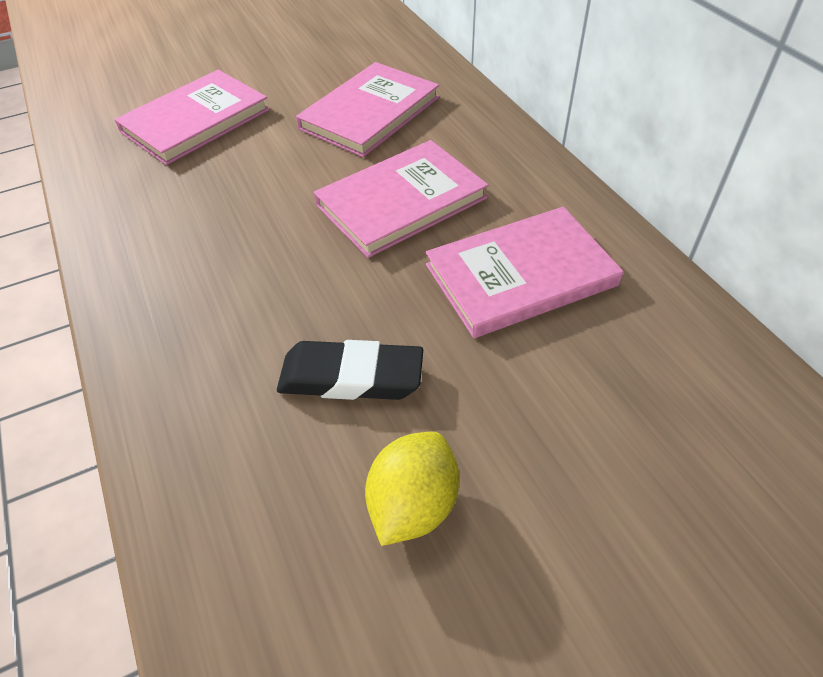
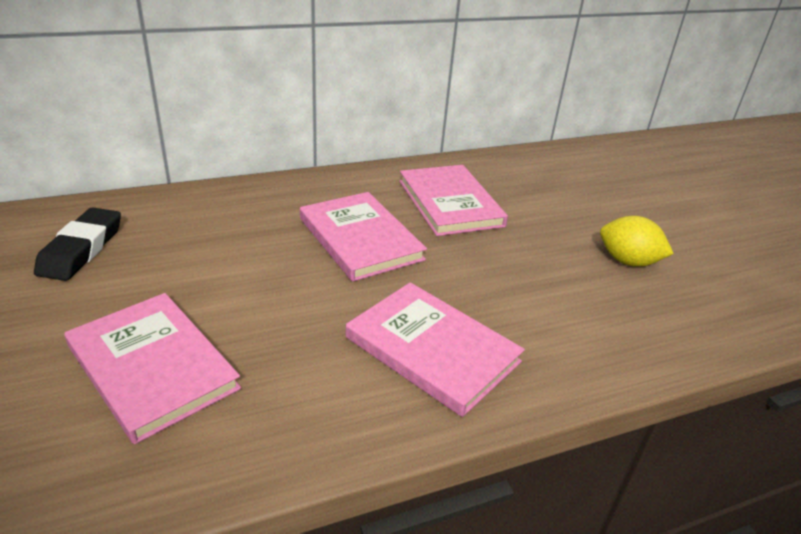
camera: 90 degrees left, 15 degrees down
(351, 377) = (542, 276): black eraser -> black eraser (81, 249)
(370, 113) = (217, 242): pink book -> pink book (432, 349)

